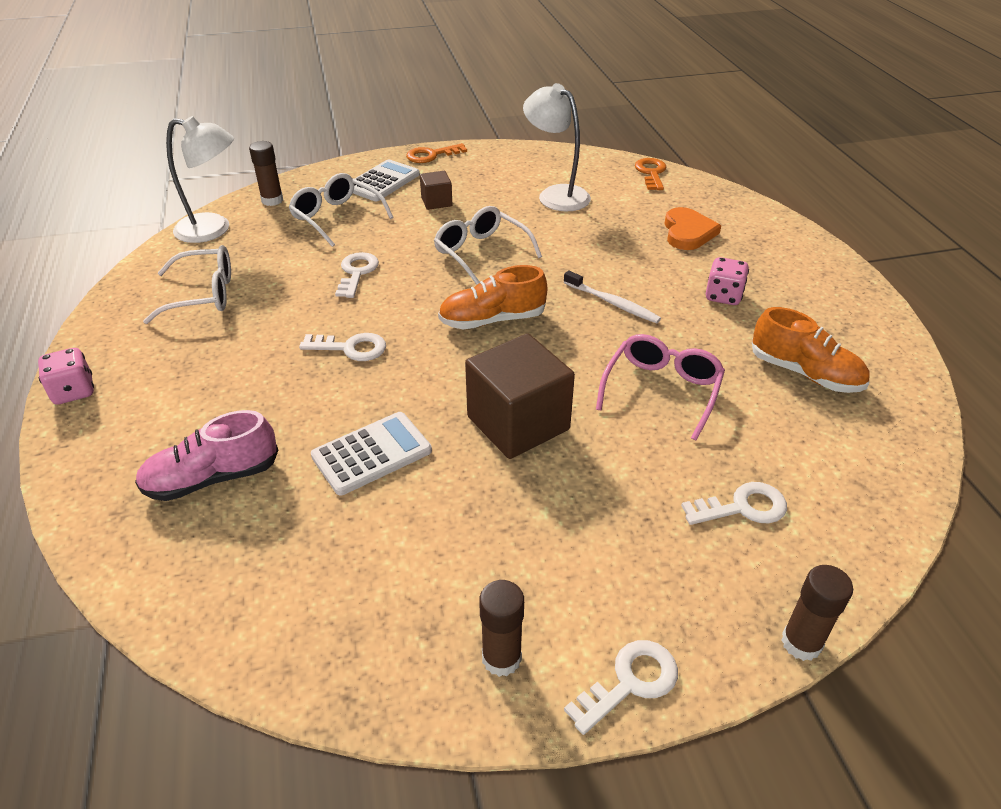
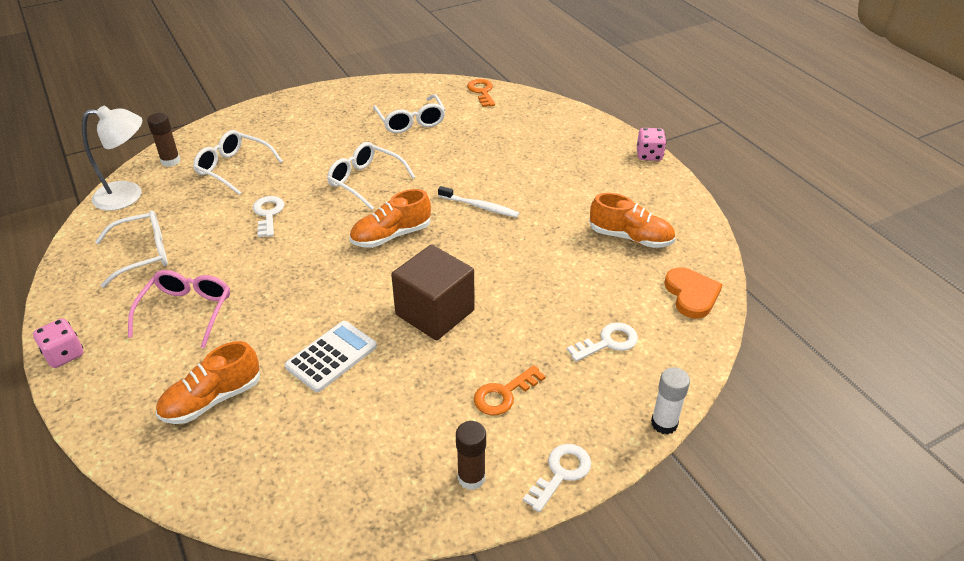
camera: 15 degrees left, 0 degrees up
(212, 478) = (212, 399): pink shoe -> orange shoe
(351, 348) = (286, 277): white key -> none
(382, 182) = (262, 130): white calculator -> none
(431, 155) = (296, 100): orange key -> orange key (504, 394)
(436, 202) = (314, 142): brown cube -> none
(556, 195) = (411, 121): white lamp -> white glasses
(661, 391) = (533, 269): pink glasses -> pink glasses (186, 312)
(688, 232) = (522, 139): orange heart -> orange heart (691, 295)
(723, 296) = (560, 187): pink dice -> pink dice (649, 155)
(801, 643) = (664, 423): brown glue stick -> white glue stick

